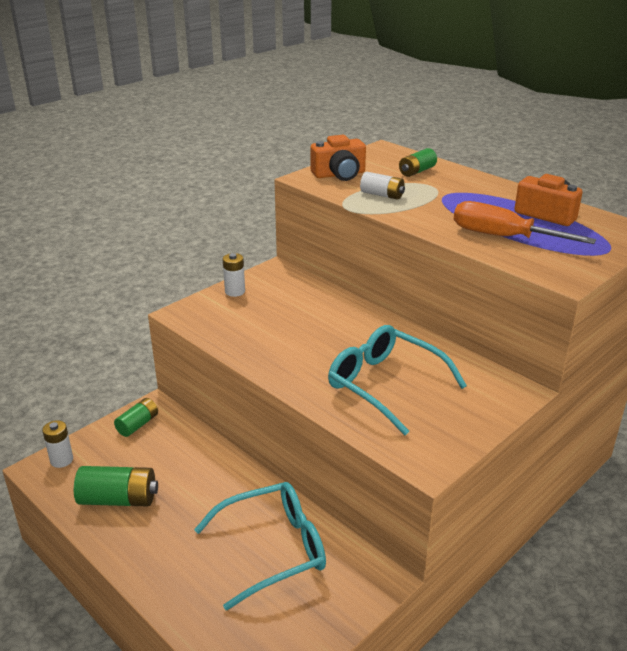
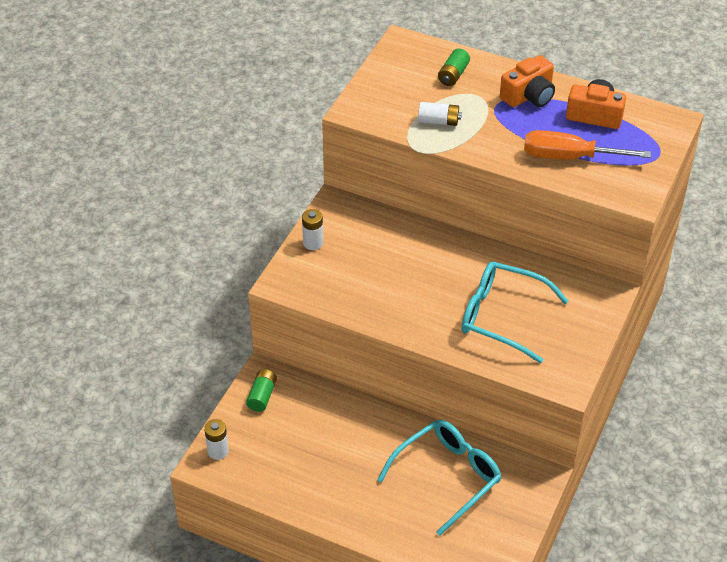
camera: 20 degrees left, 15 degrees up
(118, 499) = (295, 472): green battery -> none
(339, 174) = (382, 97): orange camera -> orange camera (529, 96)

